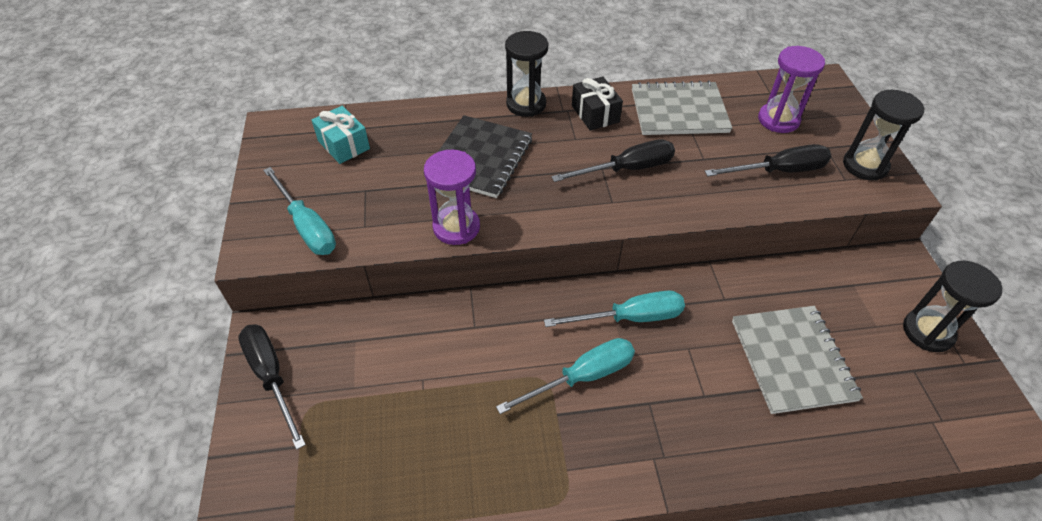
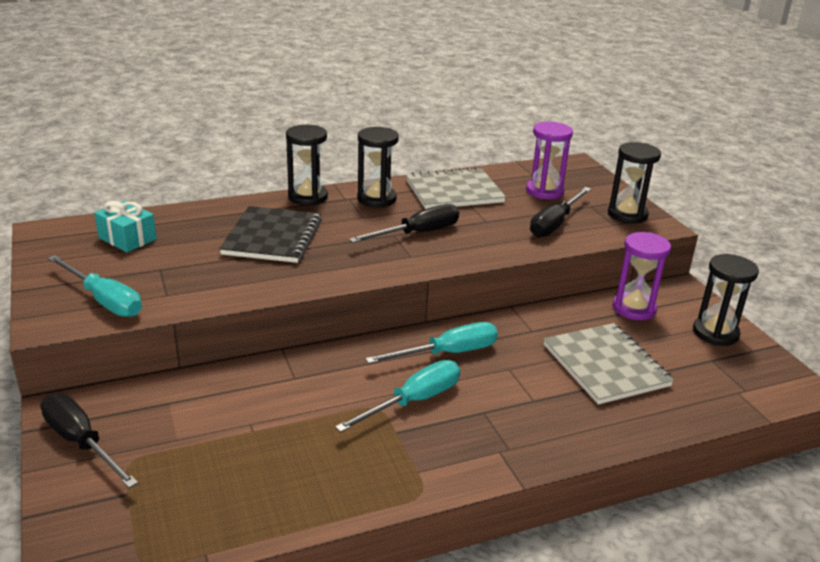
camera: 15 degrees left, 20 degrees down
(456, 227) = (263, 287): purple hourglass -> purple hourglass (634, 308)
(595, 114) = (376, 199): black gift -> black hourglass
(778, 171) = (555, 224): black screwdriver -> black screwdriver turned 150 degrees clockwise

